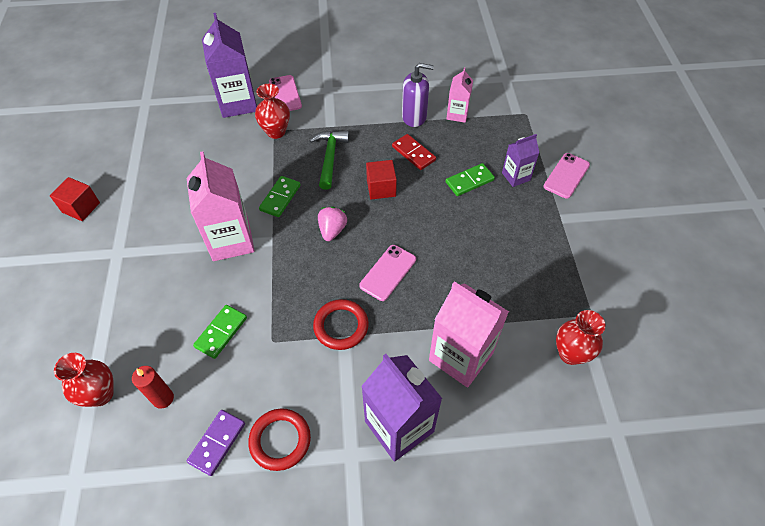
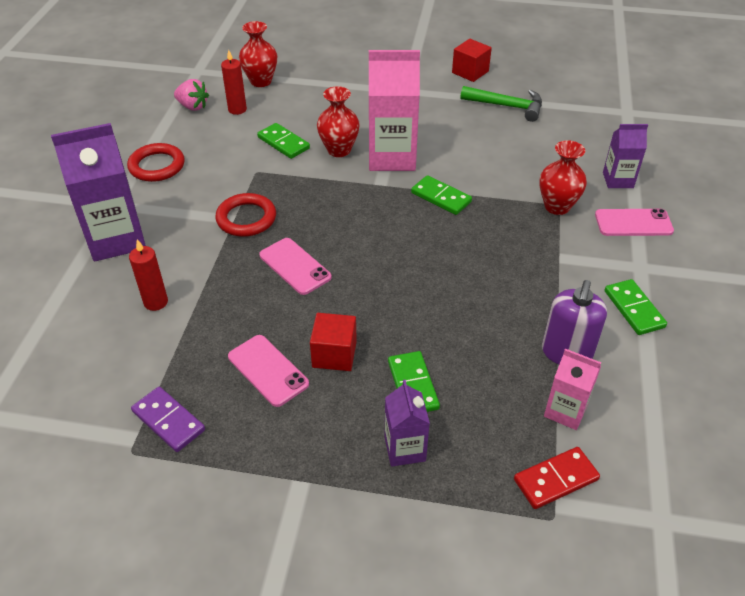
camera: 105 degrees right, 10 degrees down
(217, 443) = (179, 133): purple domino -> purple domino (168, 421)
(238, 103) = (618, 180): purple carton -> purple carton, size x0.55
(330, 157) = (498, 247): green hammer -> green hammer (507, 106)
(332, 230) = (376, 231): pink strawberry -> pink strawberry (193, 106)
(367, 91) = (633, 309): none -> green domino
(381, 188) = (429, 286): red cube -> red cube (334, 354)
(413, 153) = (486, 334): red domino -> red domino (556, 480)
(461, 357) = (156, 302): pink carton -> red candle
(566, 175) = (384, 526): pink phone -> pink phone (268, 370)
(570, 353) = (94, 406): red vase -> red vase (339, 150)

